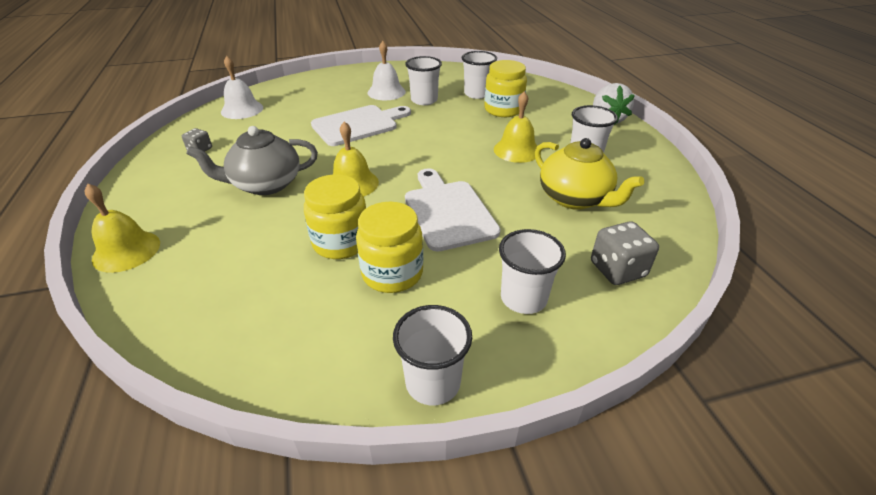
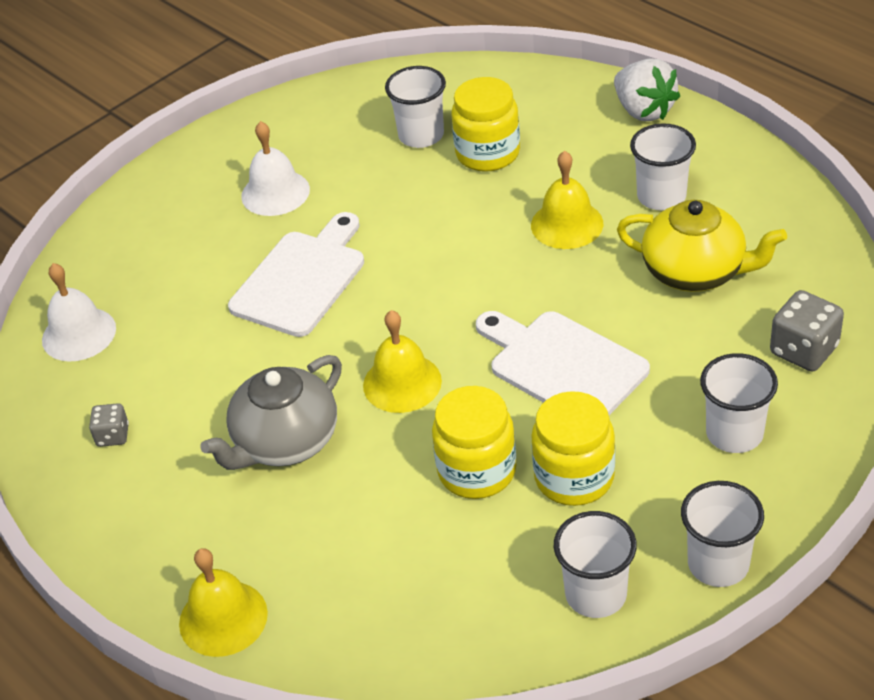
camera: 25 degrees left, 5 degrees up
(424, 100) = (352, 184): white cup -> white cup (596, 594)

